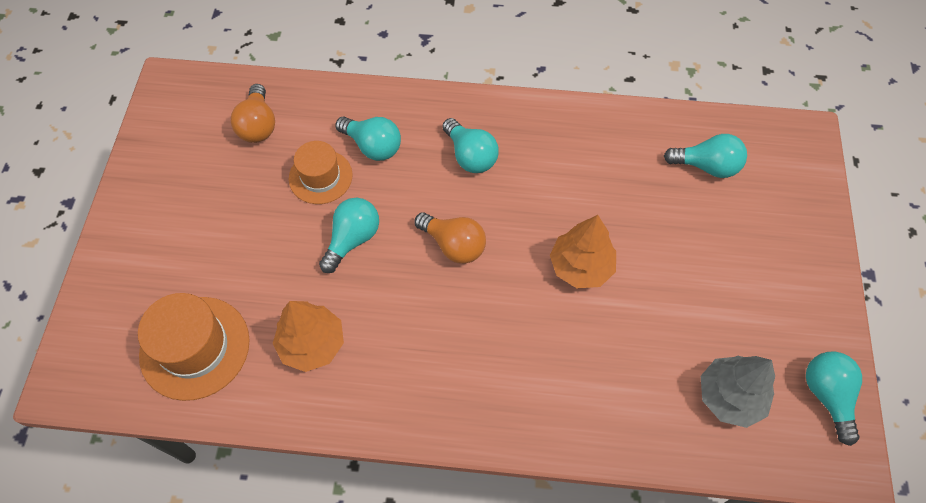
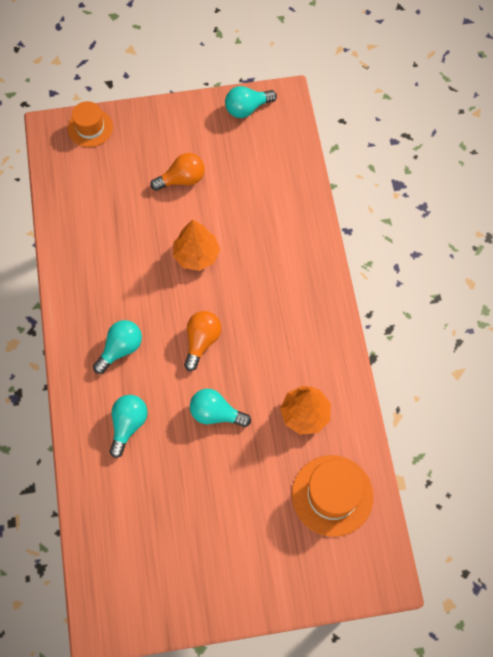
camera: 105 degrees left, 5 degrees up
(258, 125) = (128, 526): orange light bulb -> orange light bulb (182, 179)
(320, 177) = (167, 456): orange hat -> orange hat (90, 127)
(706, 166) = (93, 188): turquoise light bulb -> none
(730, 396) = (263, 158): grey tree -> none

